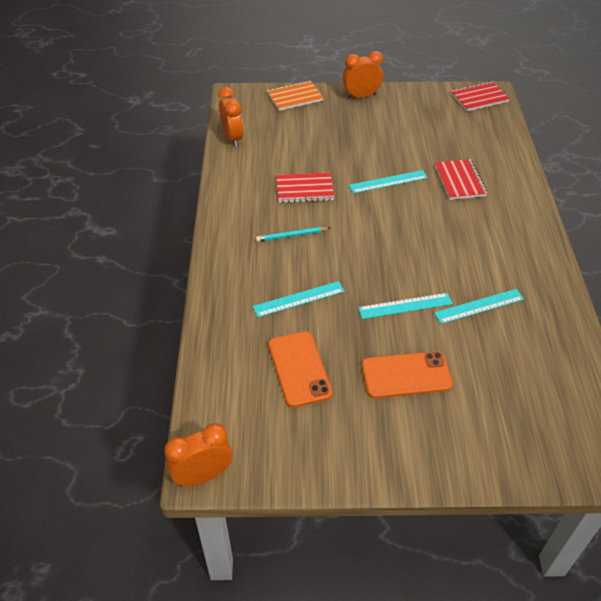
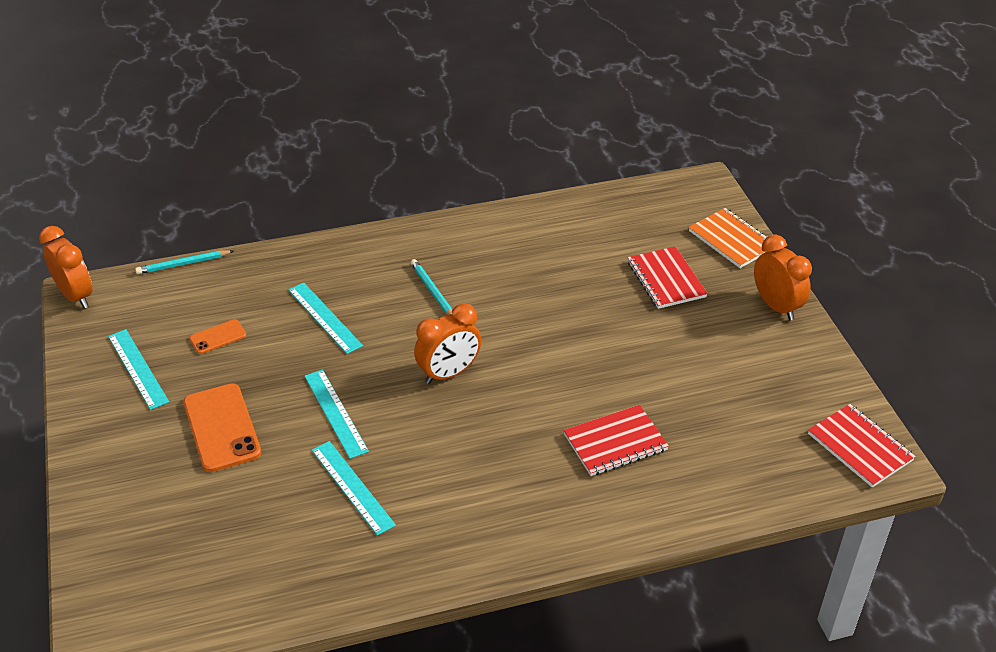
camera: 75 degrees right, 5 degrees down
(192, 386) = (183, 264): none -> turquoise pencil
(233, 138) = (604, 204): orange clock -> orange clock (449, 373)
(299, 369) = (218, 337): orange phone -> orange phone, size x0.53
(304, 189) = (527, 286): red notebook -> red notebook (666, 279)
(388, 182) = (578, 364): turquoise ruler -> turquoise ruler (137, 368)

